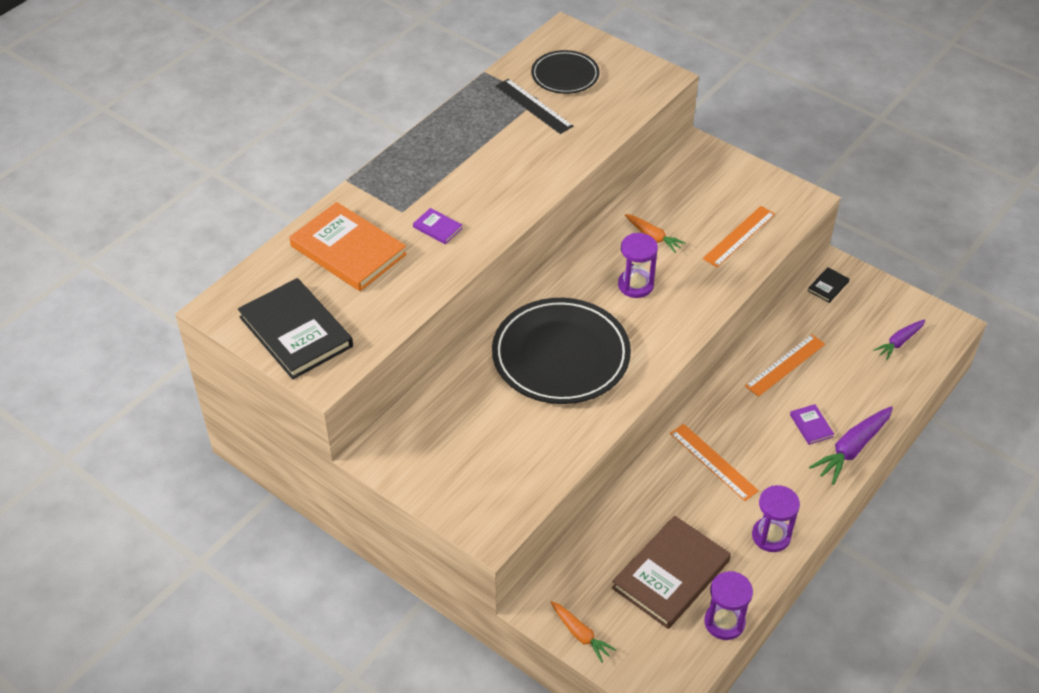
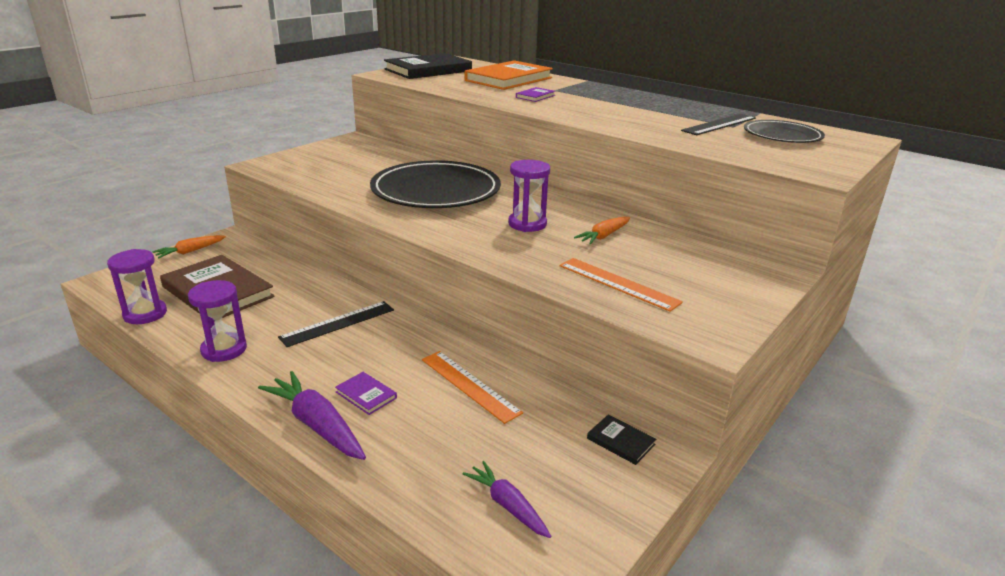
camera: 90 degrees right, 20 degrees down
(713, 462) = (338, 323): orange ruler -> black ruler
(811, 425) = (366, 395): purple book -> purple book turned 60 degrees clockwise

